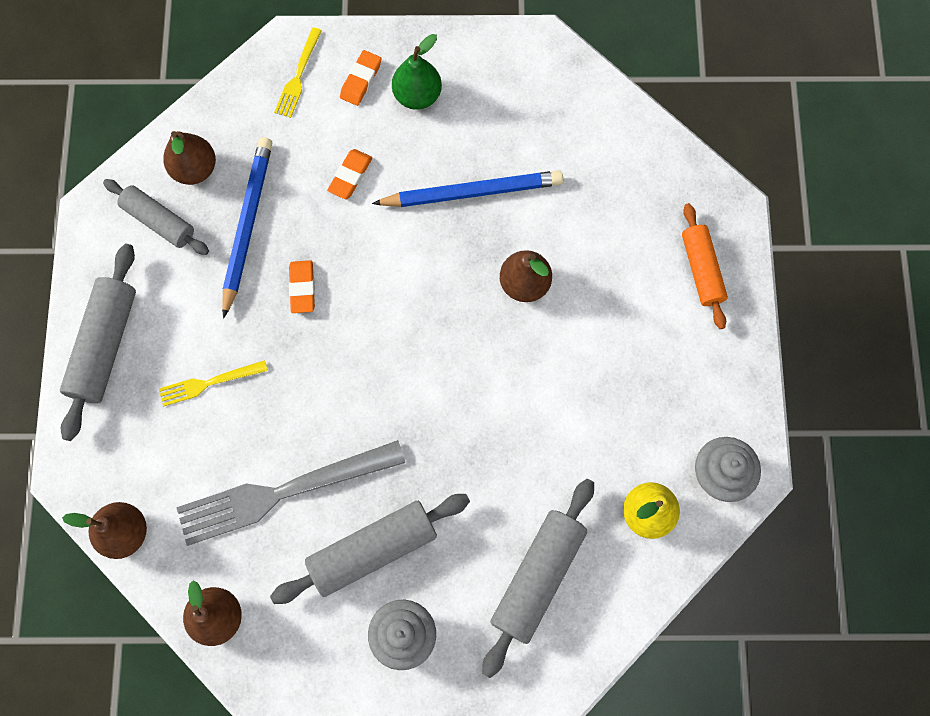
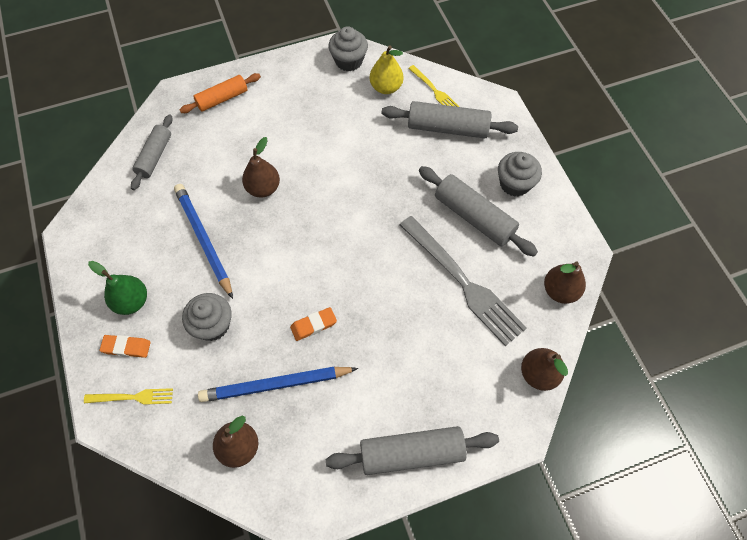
camera: 110 degrees left, 10 degrees down
(159, 221) = (294, 456): grey rolling pin -> grey rolling pin (155, 156)
(209, 383) = (409, 361): yellow fork -> yellow fork (434, 90)
(350, 176) = (213, 325): orange eraser -> grey cupcake

